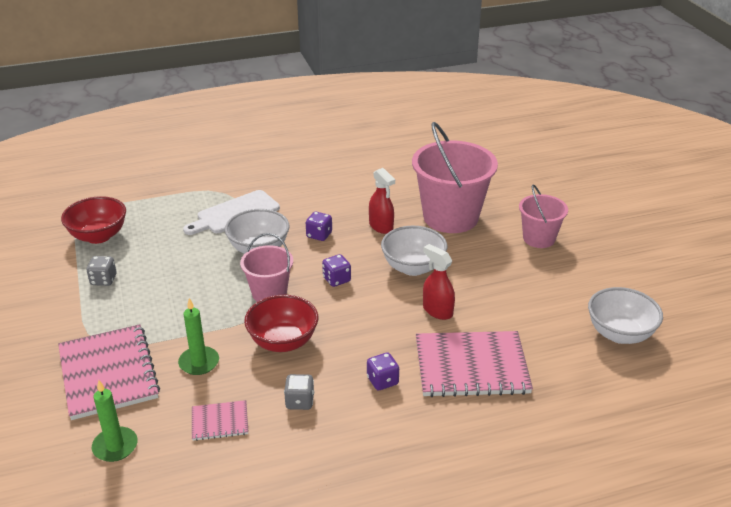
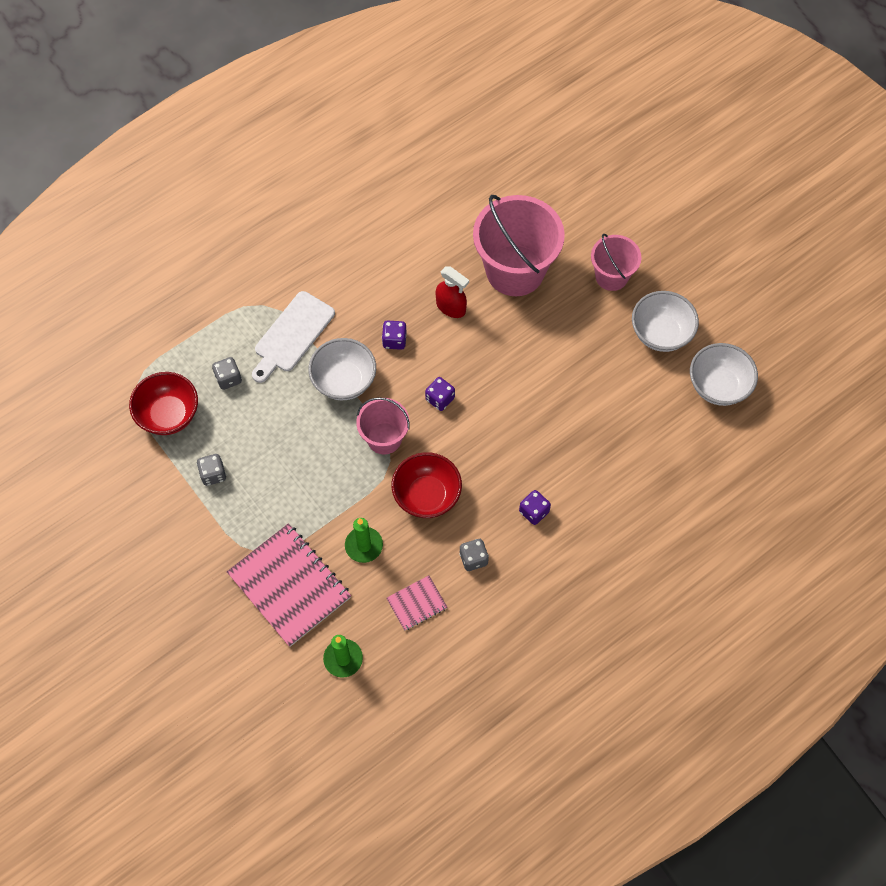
camera: 20 degrees left, 30 degrees up
(164, 226) = (228, 378): none -> grey dice
(413, 267) = (505, 358): white bowl -> white bowl (661, 333)
(437, 310) = (549, 409): red spray bottle -> none
(471, 366) = (603, 468): pink notebook -> none

